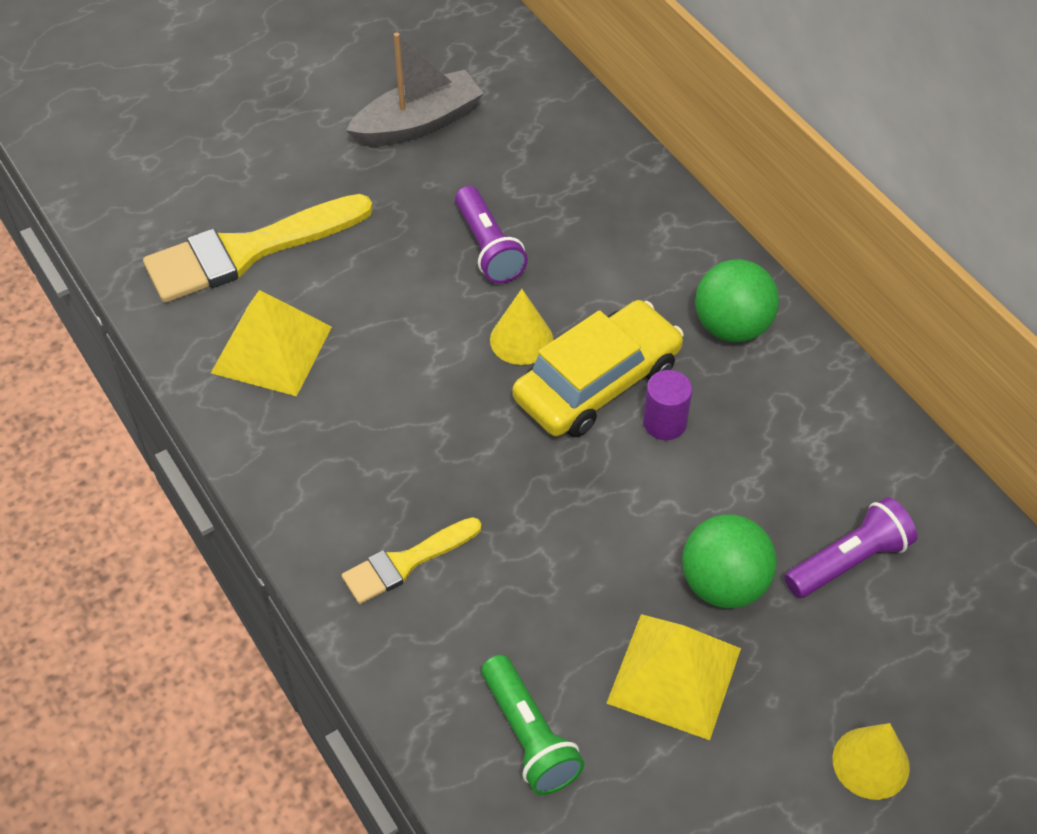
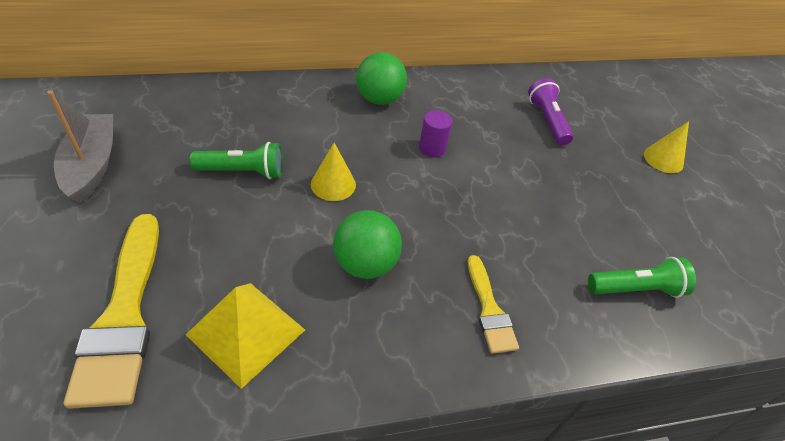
camera: 75 degrees left, 5 degrees down
(488, 247) = (243, 171): purple flashlight -> green flashlight
(597, 382) = (388, 163): yellow car -> none
(674, 675) = (603, 208): yellow pyramid -> none
(724, 584) = (549, 167): green ball -> green ball (365, 264)

